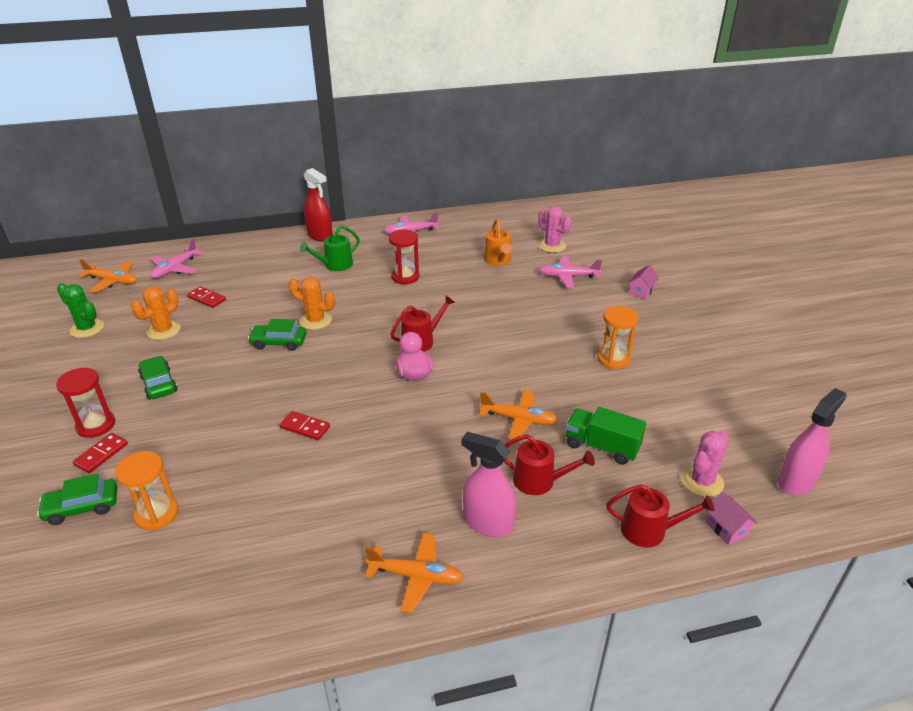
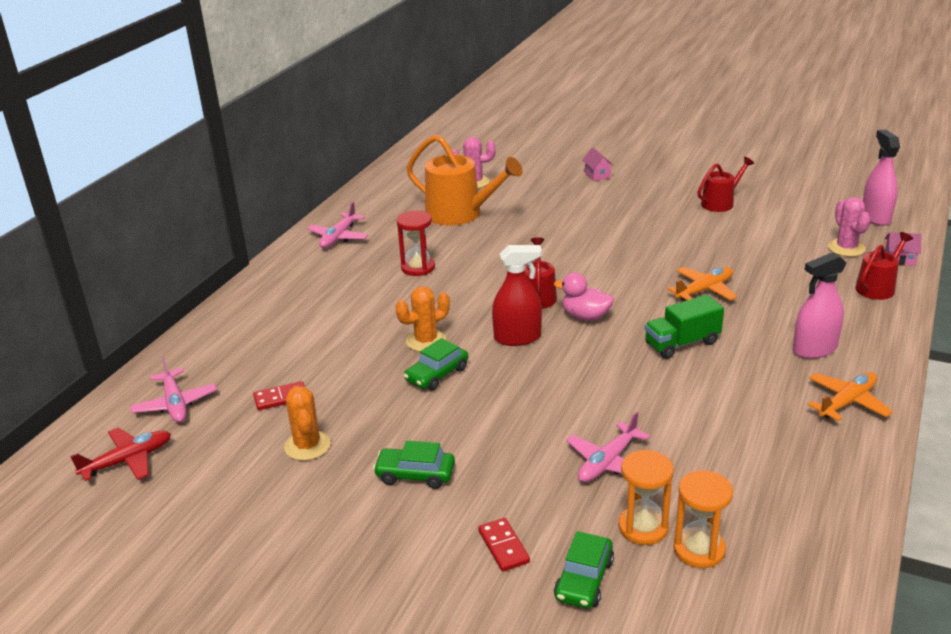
camera: 50 degrees left, 5 degrees down
(87, 328) = (218, 506): green cactus -> none
(96, 425) = (442, 540): red hourglass -> none
(112, 281) = (128, 460): orange plane -> red plane
(305, 427) = (599, 400): red domino -> none
(320, 236) = (259, 288): red spray bottle -> red spray bottle (517, 338)
(335, 265) = (335, 298): green watering can -> none
(498, 260) = (460, 214): orange watering can -> orange watering can, size x1.75
(539, 481) = (787, 309): red watering can -> red watering can (720, 203)
(568, 276) = (532, 194): pink plane -> pink plane (607, 462)
(602, 446) = (773, 269): green truck -> green truck (682, 343)
(613, 359) = (673, 222): orange hourglass -> orange hourglass (699, 549)

